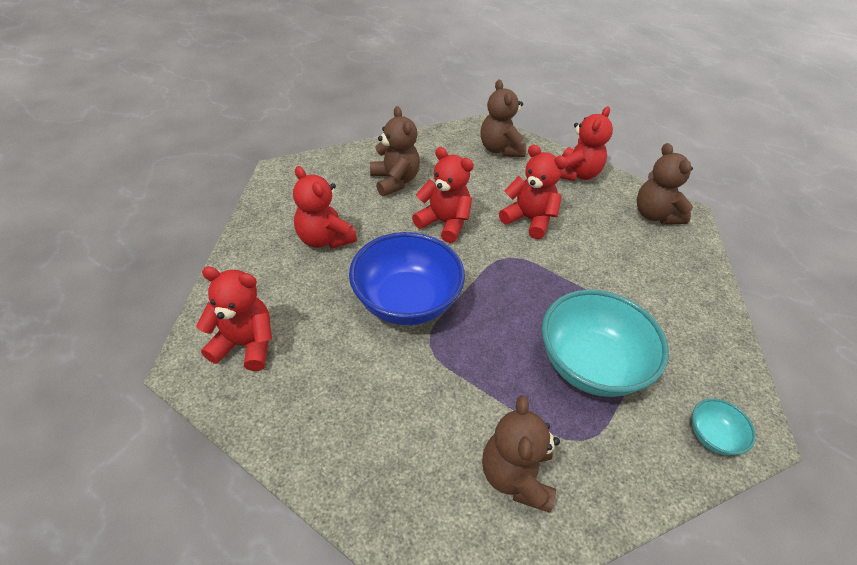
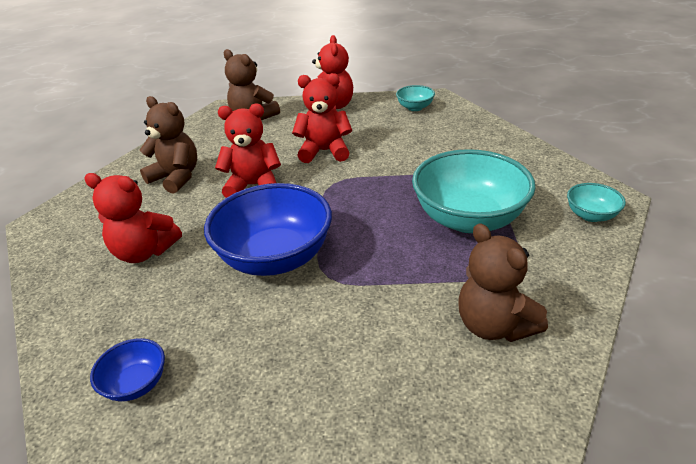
camera: 30 degrees left, 10 degrees down
(245, 344) = (136, 384): red teddy bear -> blue bowl
(655, 215) = (415, 107): brown teddy bear -> turquoise bowl

